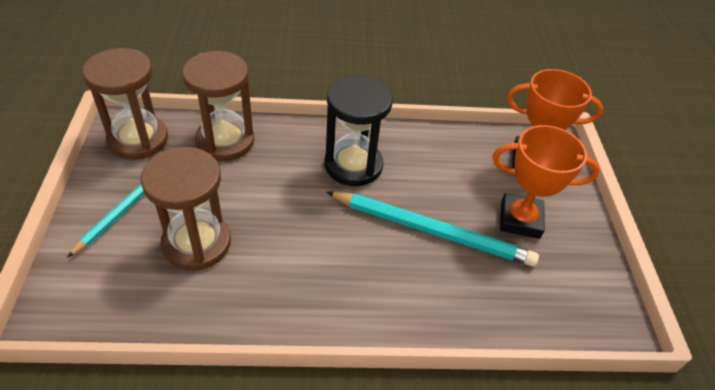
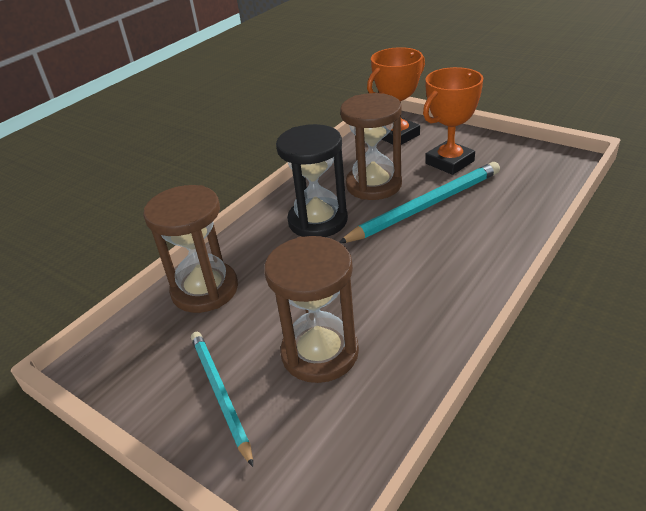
camera: 45 degrees left, 10 degrees down
(138, 139) = (130, 355): brown hourglass -> brown hourglass (373, 185)

